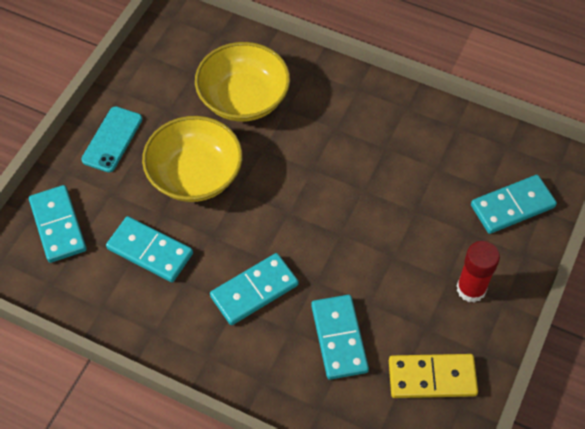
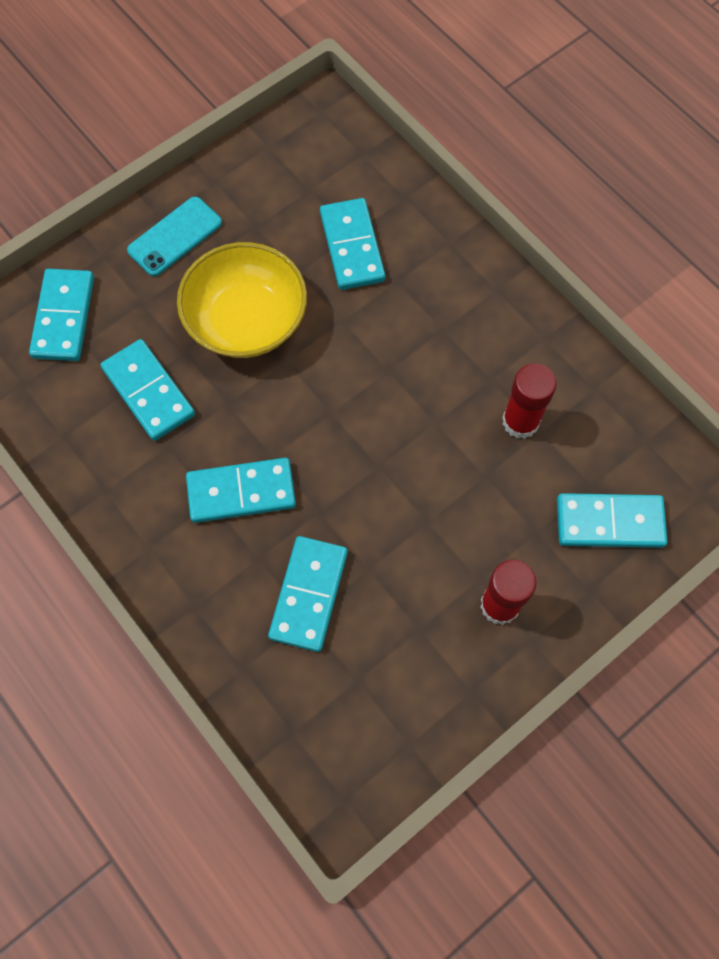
camera: 25 degrees right, 10 degrees up
(243, 98) = (352, 247): yellow bowl -> turquoise domino
(420, 166) = (520, 421): none -> red glue stick
(432, 377) = (393, 693): yellow domino -> none

